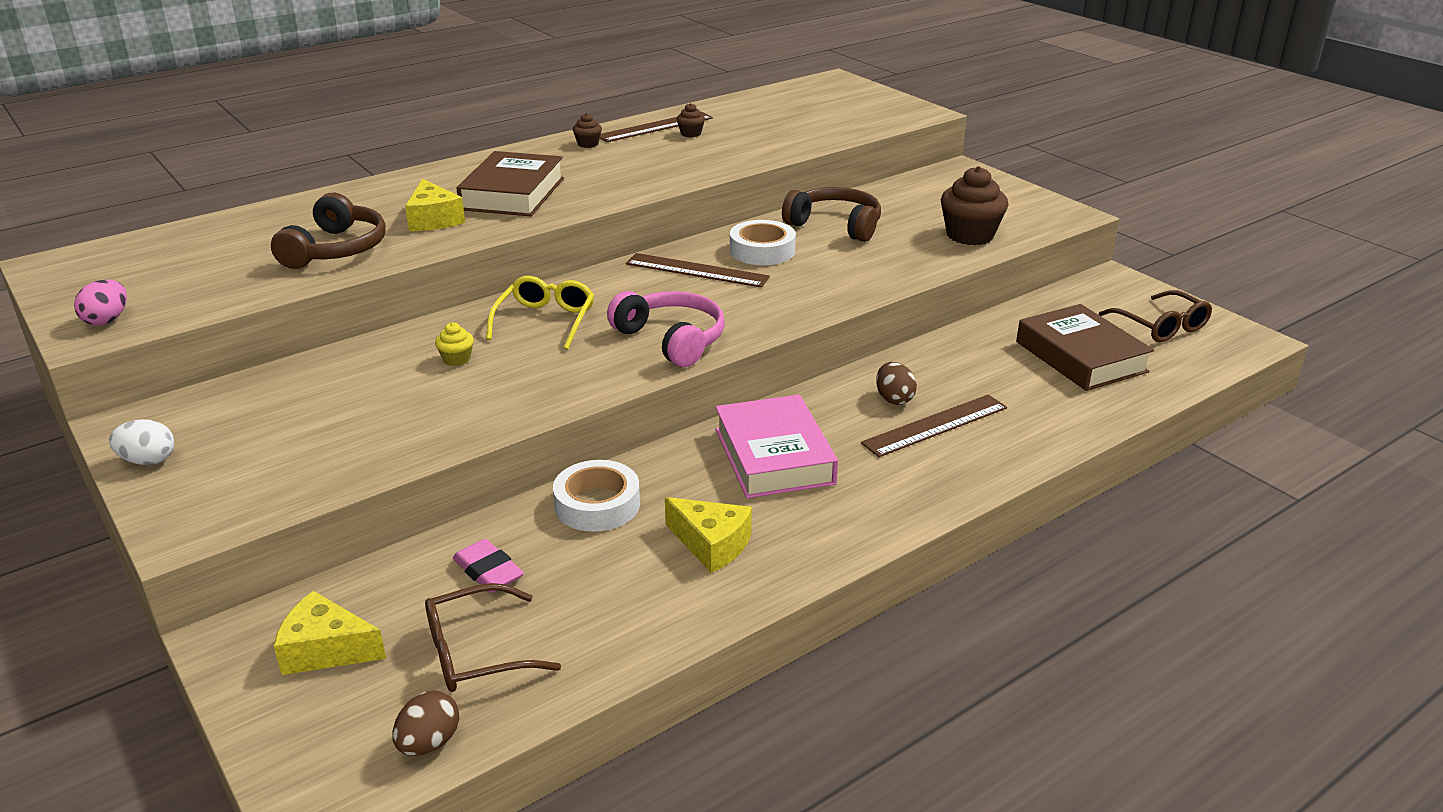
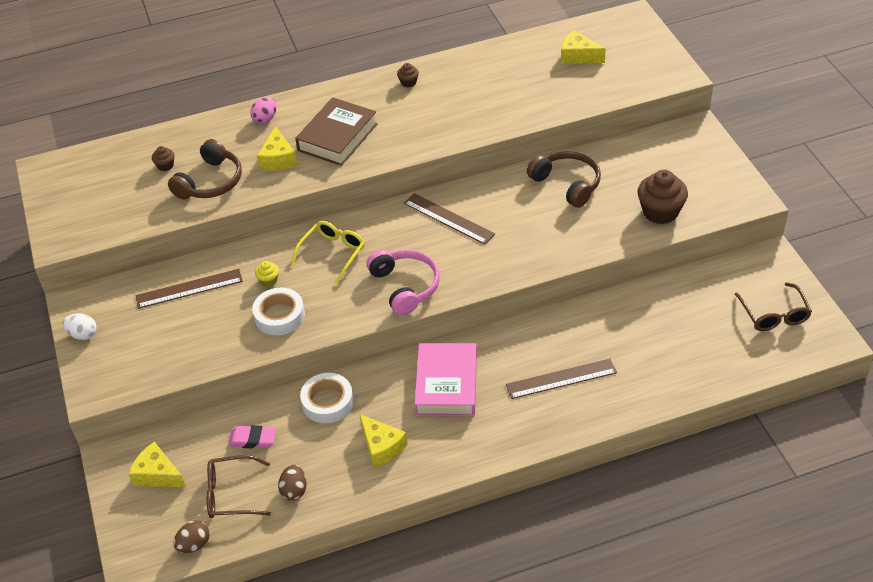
camera: 20 degrees right, 15 degrees up
(107, 320) = (69, 230): pink egg -> pink egg (265, 119)
(488, 571) = (252, 439): pink eraser -> pink eraser turned 60 degrees counterclockwise
(655, 127) = (465, 66): brown ruler -> brown ruler (189, 288)
(691, 134) = (487, 79): brown cupcake -> brown cupcake (165, 166)
(762, 250) = (502, 204): white tape -> white tape (279, 316)
(792, 109) = (578, 56): none -> yellow cheese
(894, 399) = (546, 349): brown egg -> brown egg (294, 490)
(1080, 357) = (696, 334): brown book -> none

